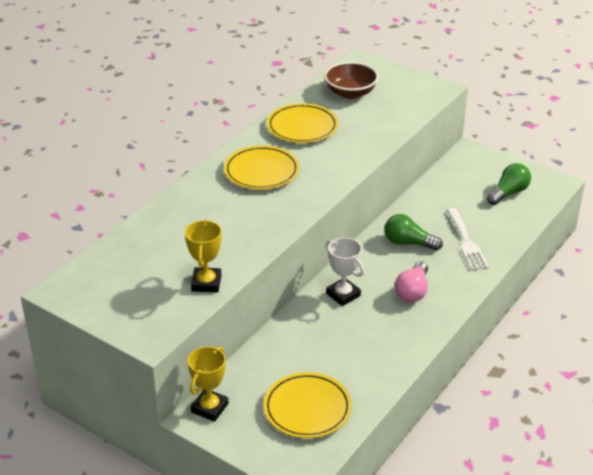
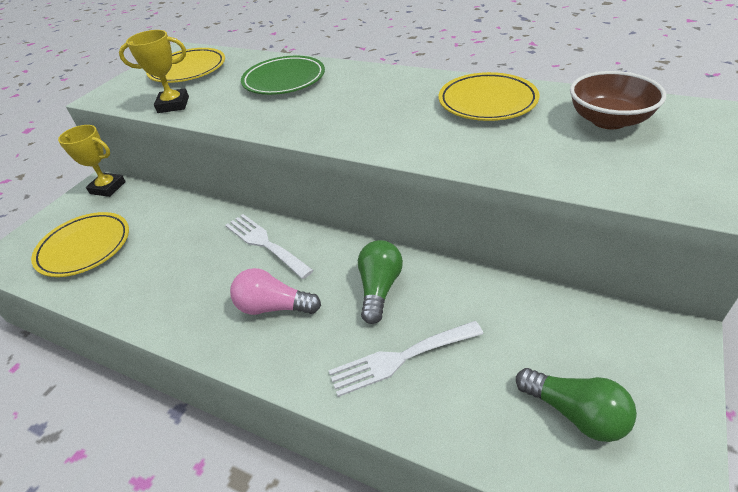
camera: 85 degrees right, 5 degrees up
(199, 216) = (284, 80): none -> green plate
(261, 172) = (374, 95): yellow plate -> yellow plate (188, 70)
(343, 295) = (264, 243): white trophy -> white fork

